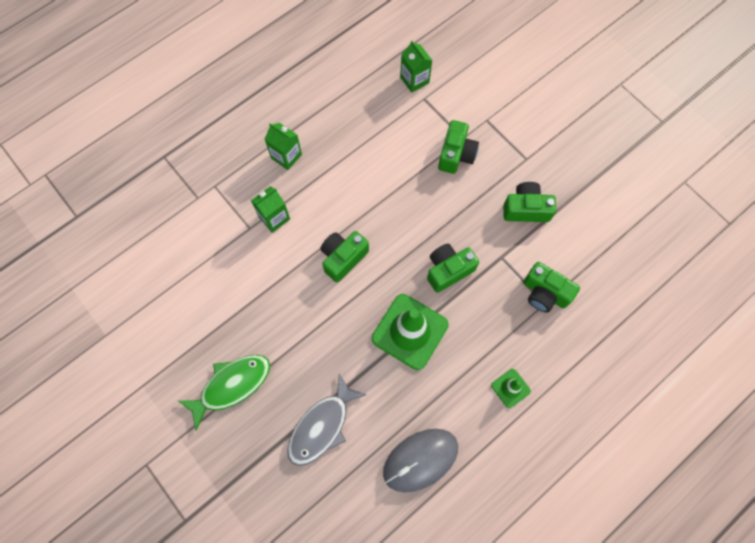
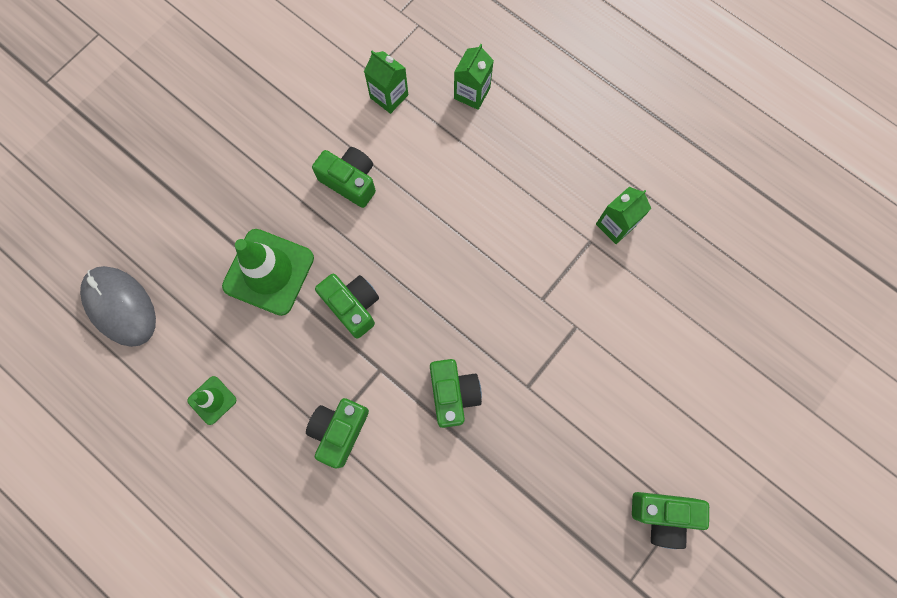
camera: 80 degrees right, 5 degrees up
(231, 385) = (186, 95): green fish -> none
(322, 426) = (150, 195): grey fish -> none
(456, 154) = (515, 294): green camera -> green camera (663, 515)

